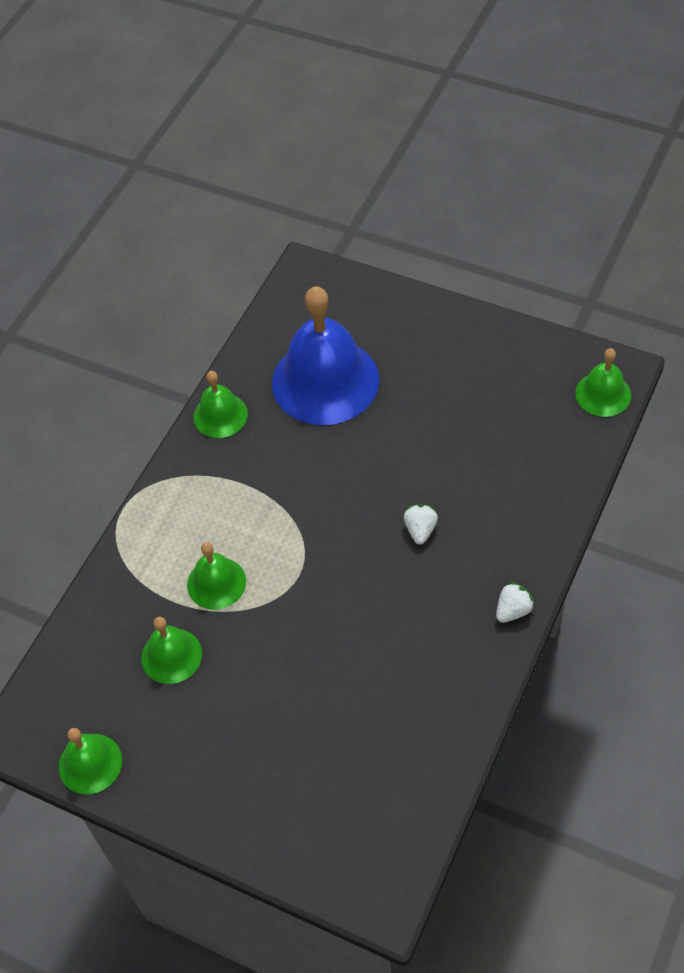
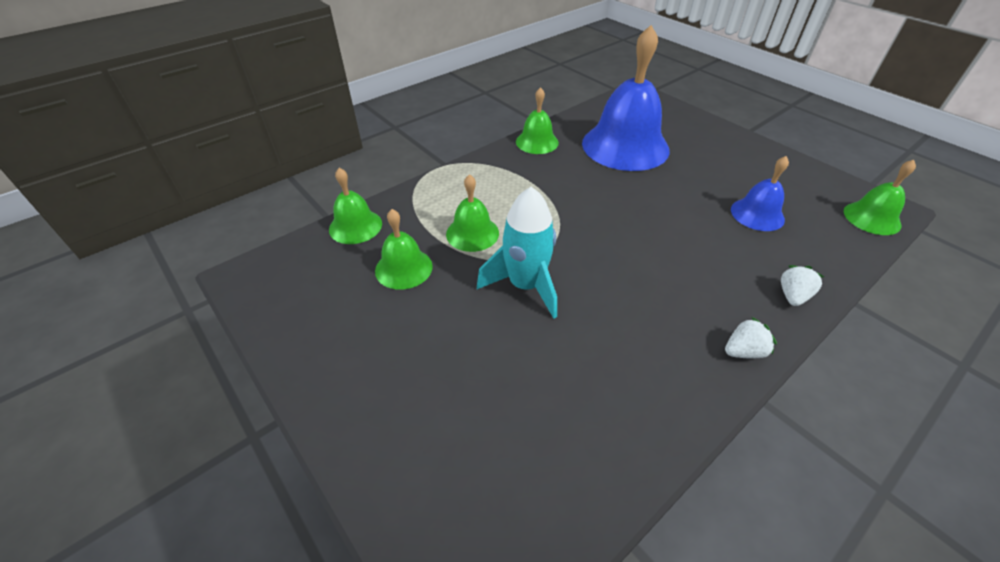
camera: 20 degrees right, 10 degrees down
(90, 763) = (279, 320): green bell -> green bell (355, 226)
(300, 624) = (525, 286): none -> turquoise rocket
(420, 530) = (667, 256): white strawberry -> white strawberry (792, 296)
(493, 435) = (757, 214): none -> blue bell

